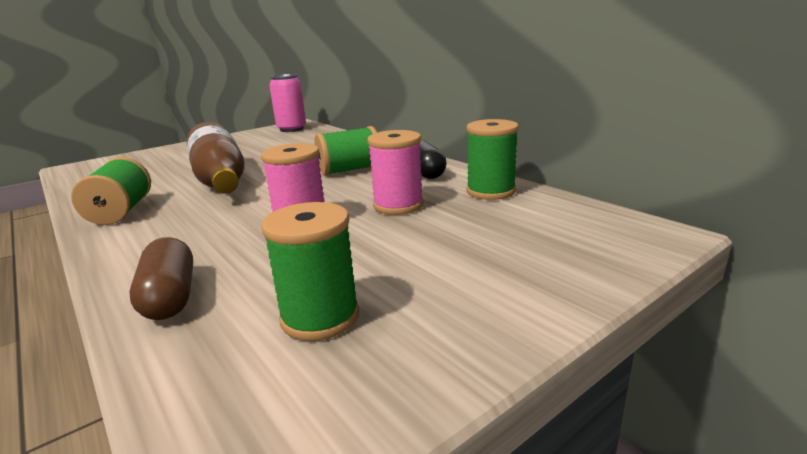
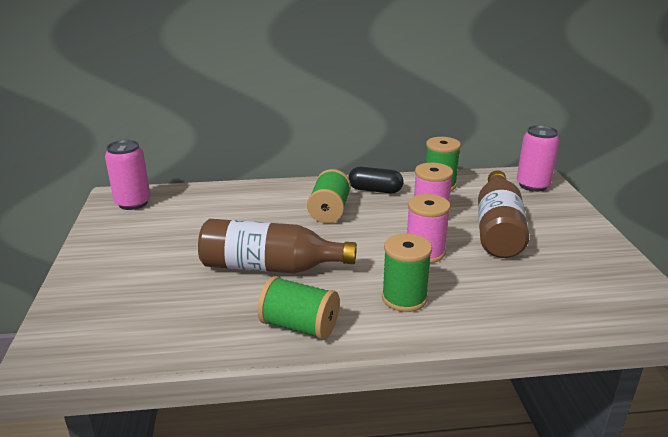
camera: 60 degrees left, 5 degrees up
(170, 297) = (503, 314): brown capsule -> none
(320, 317) = (559, 272): green spool -> green spool (404, 298)
(414, 246) = (498, 229): none -> brown bottle
(607, 239) = (532, 185): none -> pink can

